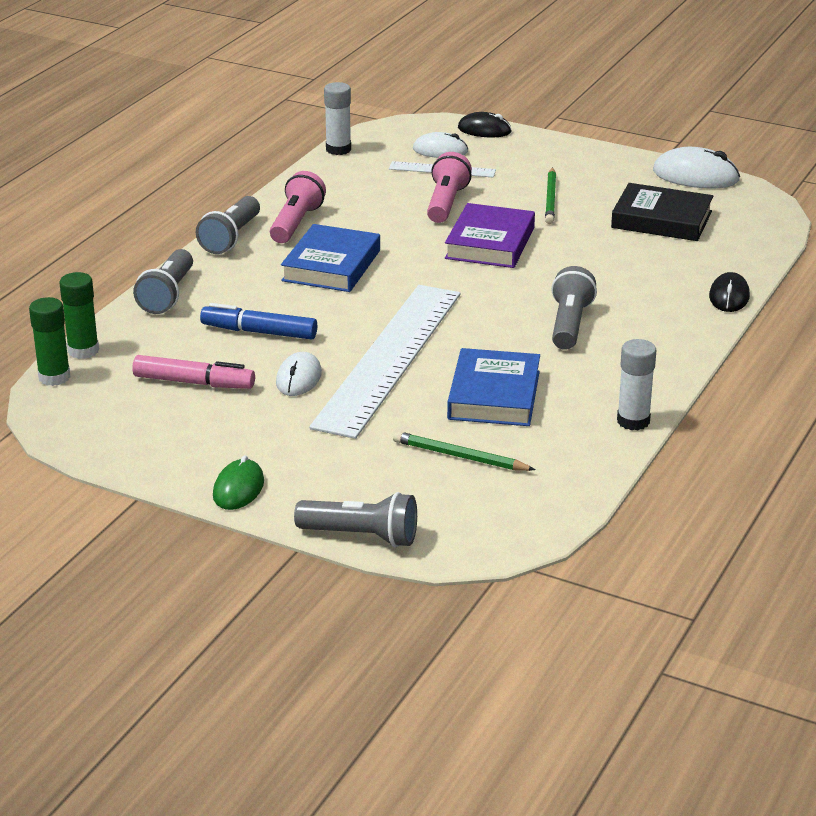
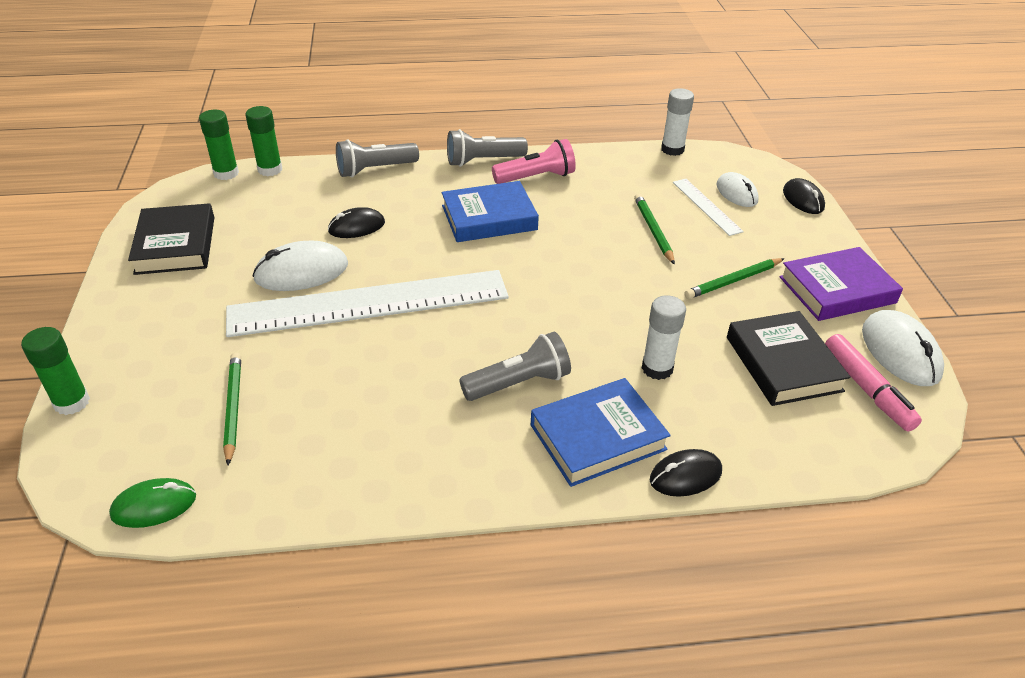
camera: 55 degrees right, 10 degrees up
(161, 435) = (176, 245): none -> black book
(194, 383) = (259, 229): pink marker -> pink marker (867, 389)
(238, 488) = (117, 310): green mouse -> green mouse (154, 506)
(259, 332) = (356, 227): blue marker -> black mouse
(298, 378) = (301, 272): white mouse -> white mouse, size x1.52
(361, 536) = (72, 402): grey flashlight -> green glue stick
(446, 203) = (653, 230): pink flashlight -> green pencil
(490, 243) = (614, 279): purple book -> purple book (837, 290)
(494, 395) = (352, 386): blue book -> blue book (597, 437)
(633, 421) = (372, 501): white glue stick -> white glue stick (657, 368)

